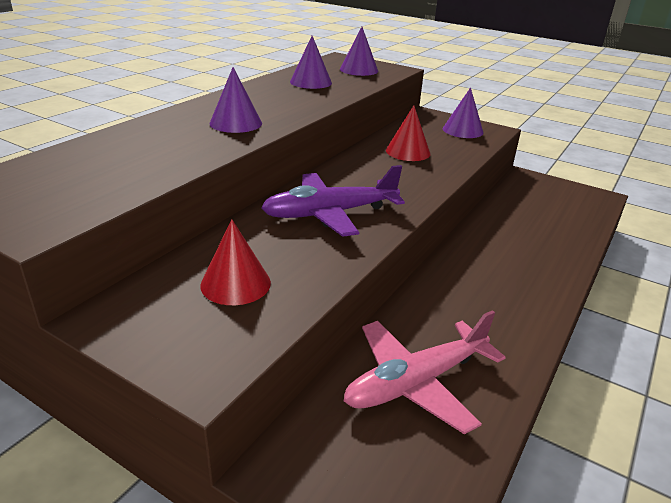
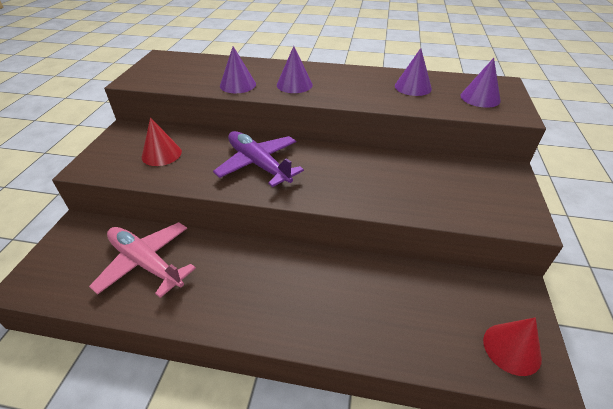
camera: 70 degrees right, 10 degrees up
(408, 152) = (399, 176): red cone -> red cone (512, 348)
(462, 130) = (494, 200): purple cone -> purple cone (238, 85)

